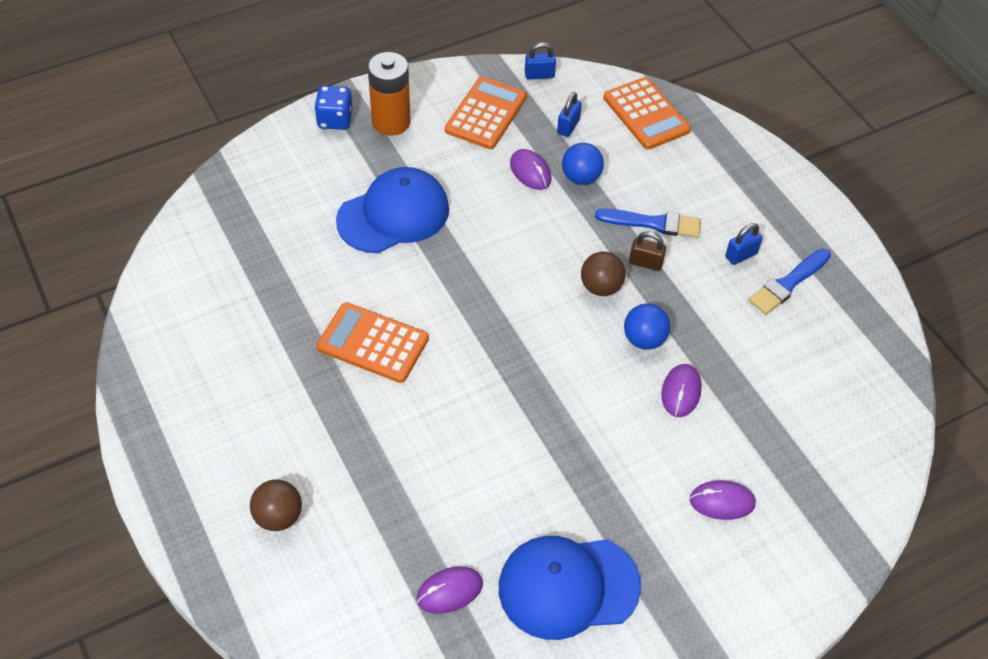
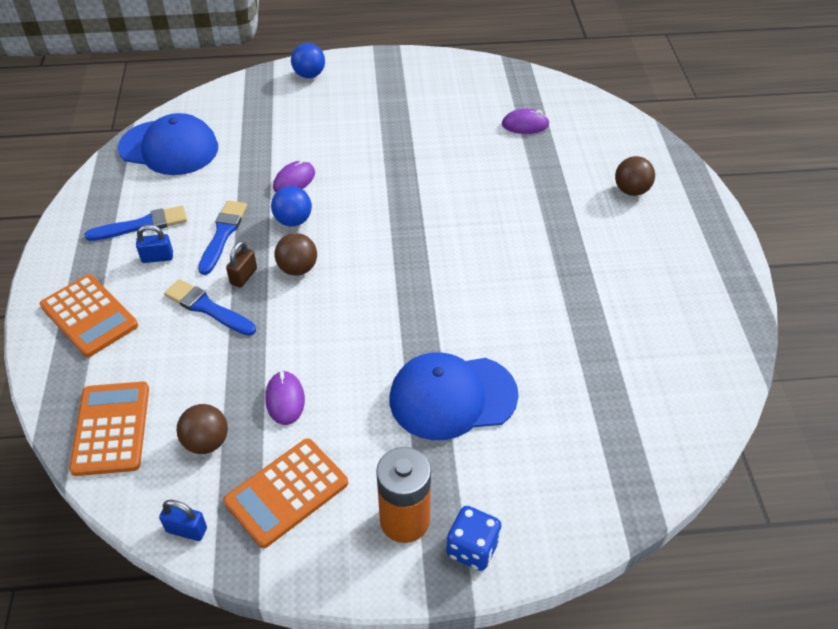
camera: 155 degrees left, 5 degrees down
(373, 343) = (520, 282): orange calculator -> orange calculator (89, 316)
(568, 126) = (206, 442): blue padlock -> brown ball
(568, 586) = (448, 108): blue cap -> blue cap (169, 148)
(581, 178) = (239, 376): blue ball -> blue ball (309, 75)
(645, 263) = (243, 276): brown padlock -> brown padlock turned 75 degrees clockwise
(701, 300) = (223, 234): none -> blue brush
(722, 502) = (319, 118): purple mouse -> none

